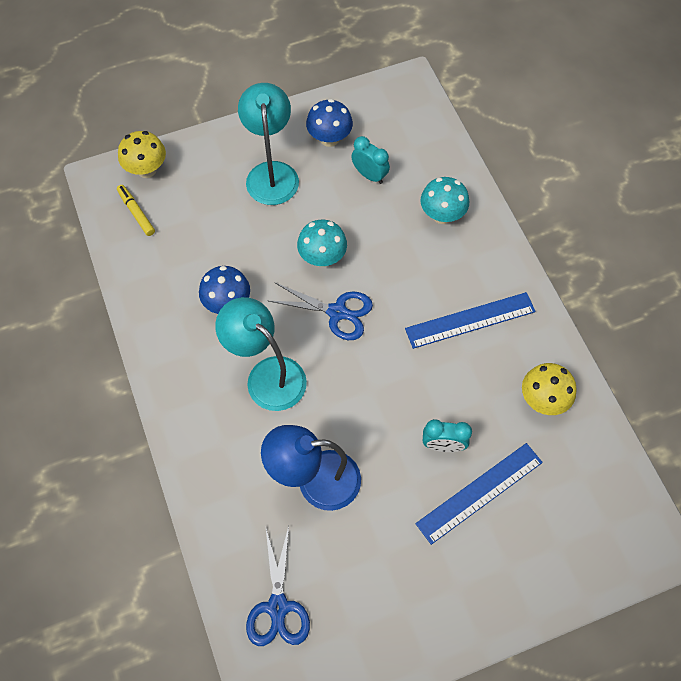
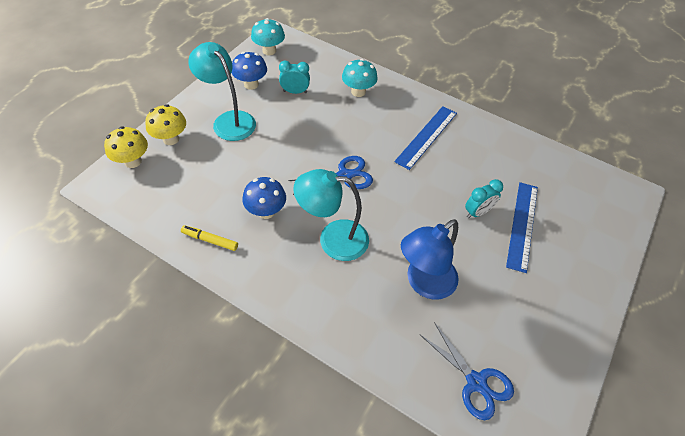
camera: 40 degrees left, 10 degrees down
(136, 213) = (147, 192): yellow marker -> yellow marker (210, 240)
(322, 258) = (306, 150): turquoise mushroom -> turquoise mushroom (269, 51)
(542, 400) = (504, 155): yellow mushroom -> yellow mushroom (171, 139)

